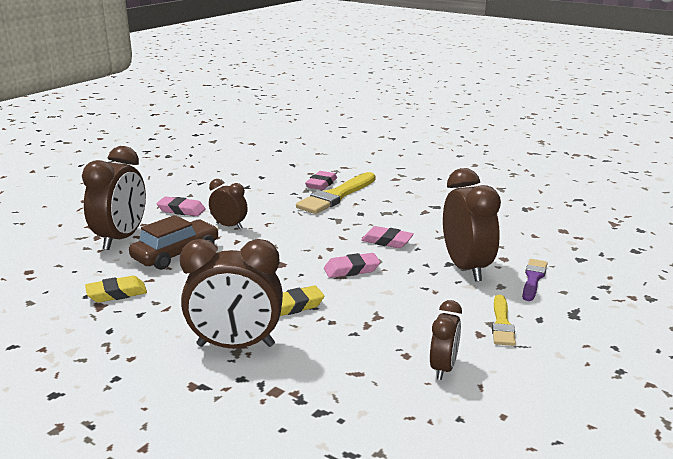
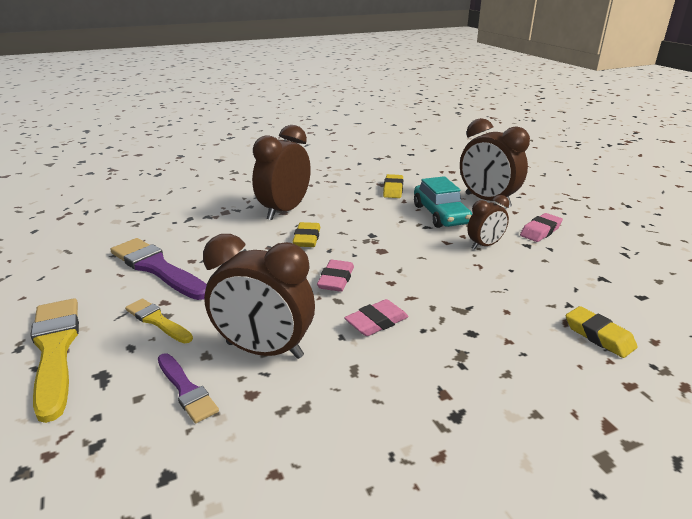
camera: 120 degrees right, 5 degrees up
(176, 254) = (440, 215): brown car -> turquoise car
(321, 184) = (598, 336): pink eraser -> yellow eraser
(336, 196) = (544, 334): yellow brush -> yellow brush (55, 350)
(443, 368) = (157, 268): brown clock -> purple brush

